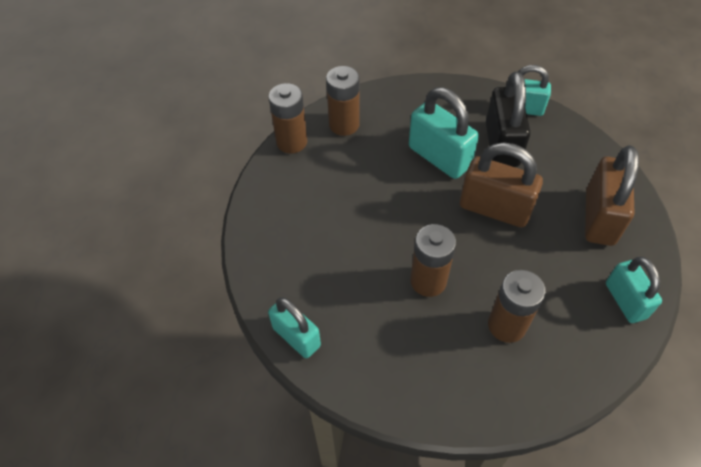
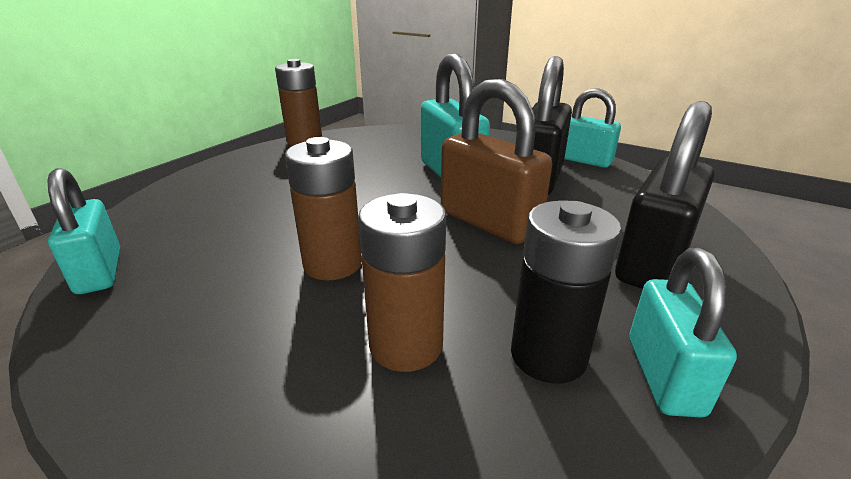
camera: 20 degrees right, 25 degrees down
(344, 125) = (368, 140): brown battery -> none
(573, 307) = (548, 355): none -> black battery
(599, 217) = (652, 262): brown padlock -> black padlock

